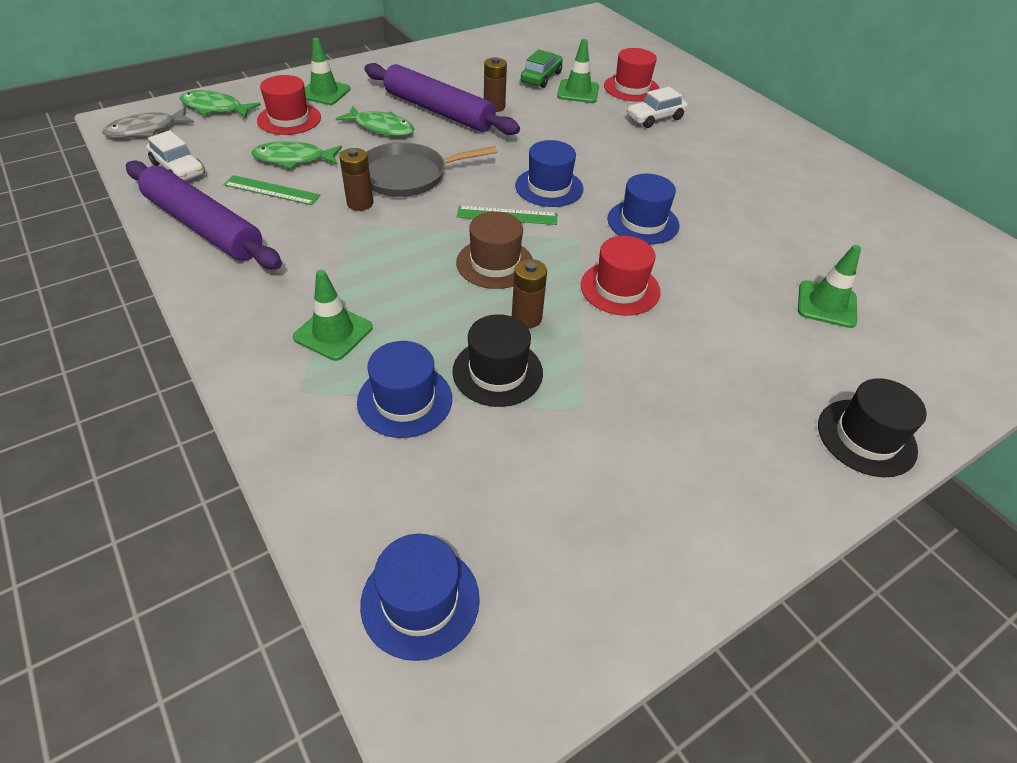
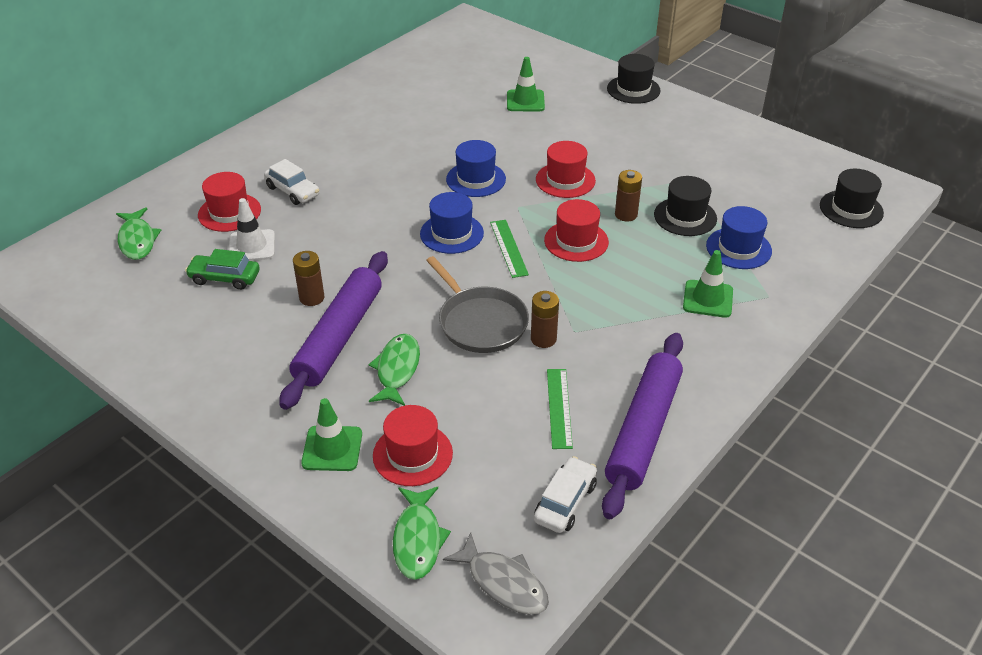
camera: 105 degrees left, 5 degrees down
(293, 159) = (495, 415): green fish -> green fish (137, 240)
(420, 601) = (851, 209): blue hat -> black hat
(495, 263) = (576, 241): brown hat -> red hat
(578, 92) = (252, 246): green traffic cone -> white traffic cone

